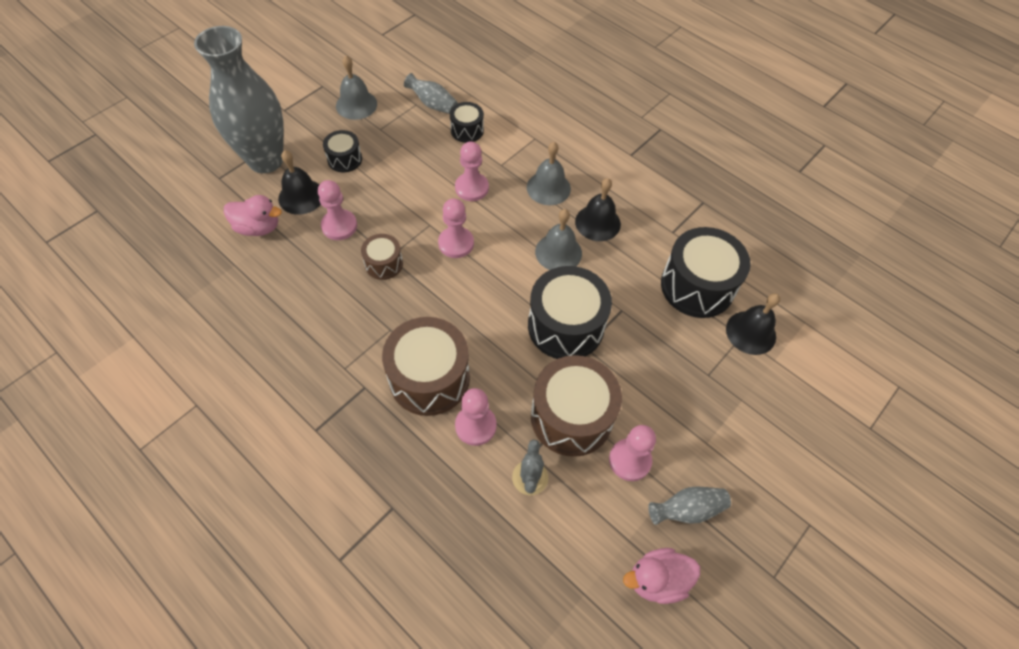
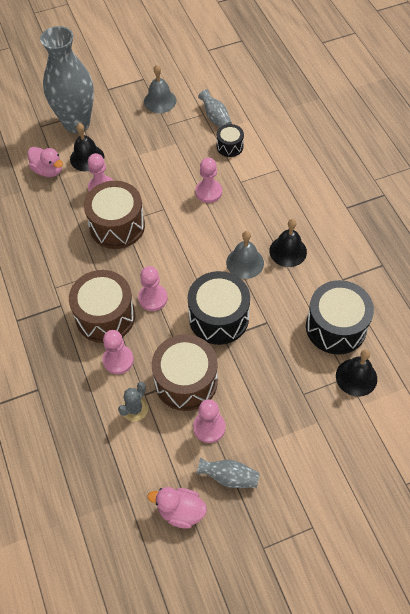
camera: 30 degrees right, 0 degrees up
(344, 159) = (130, 140): black drum -> none
(384, 264) = (117, 226): brown drum -> brown drum, size x1.93
(456, 243) = (174, 229): pink pawn -> pink pawn (153, 298)
(548, 188) = (266, 211): grey bell -> none

